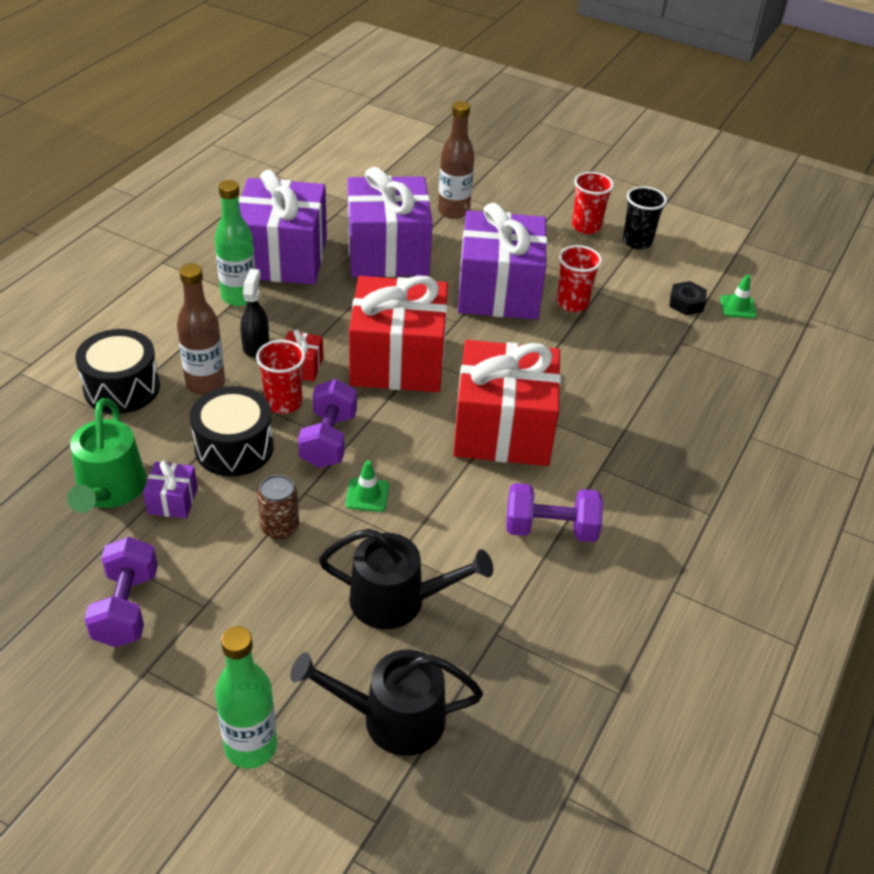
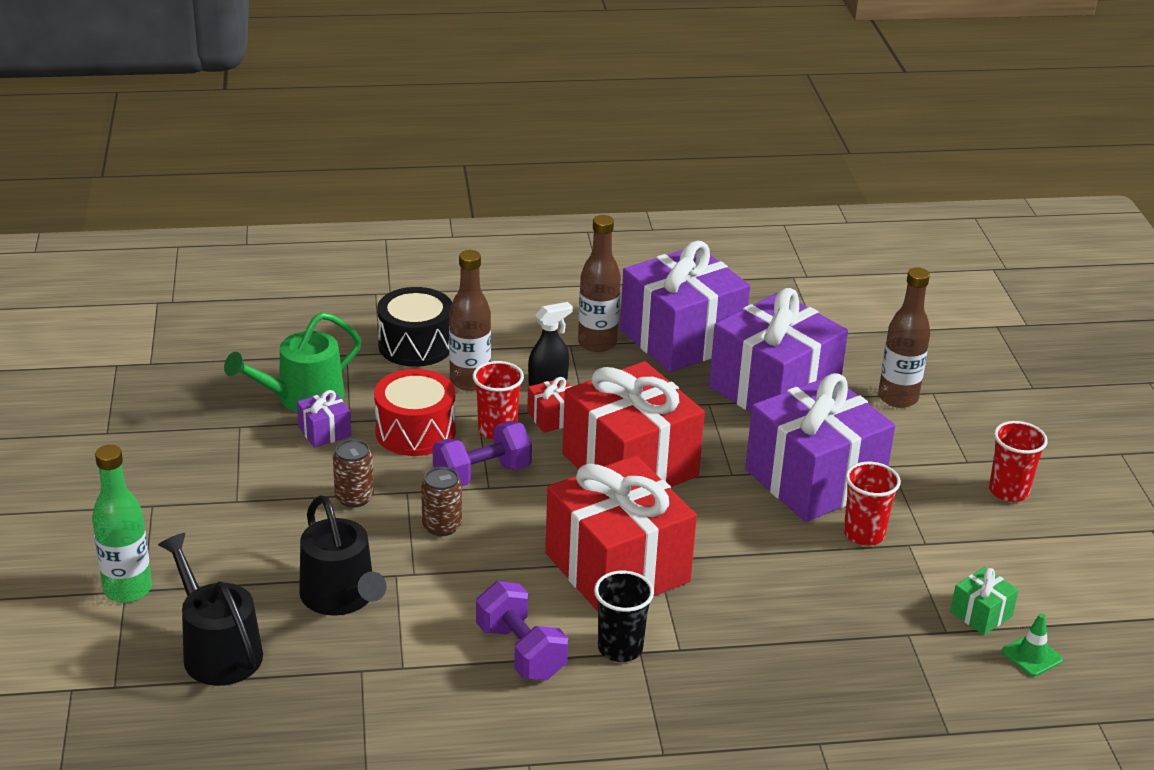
camera: 55 degrees right, 10 degrees down
(126, 608) = (199, 466): purple dumbbell -> none
(234, 447) = (415, 431): black drum -> red drum
(239, 297) = (597, 343): green bottle -> brown bottle
(367, 495) = (442, 526): green traffic cone -> brown can
(637, 242) = (1038, 537): black cup -> black cup (620, 648)
(686, 303) = (981, 614): black nut -> green gift

